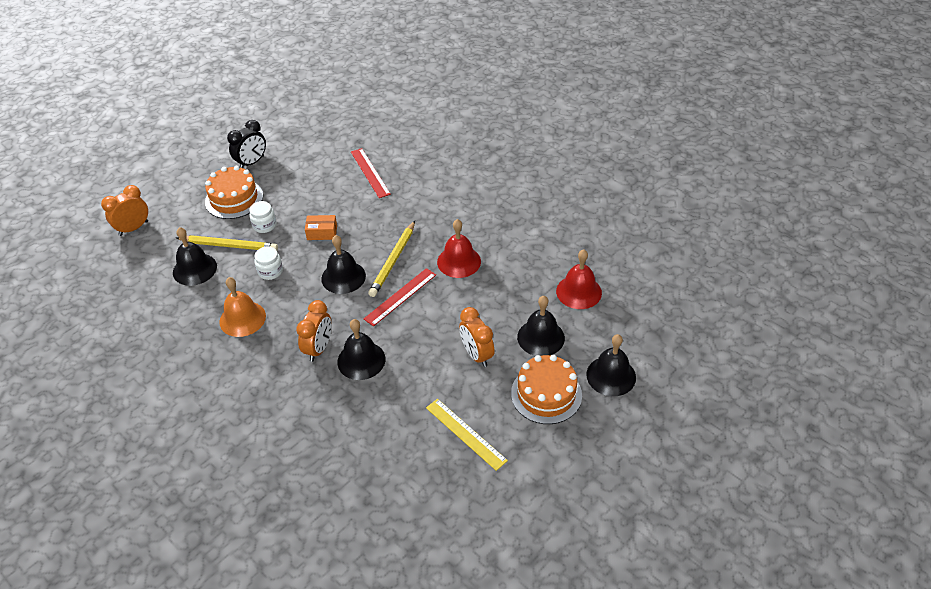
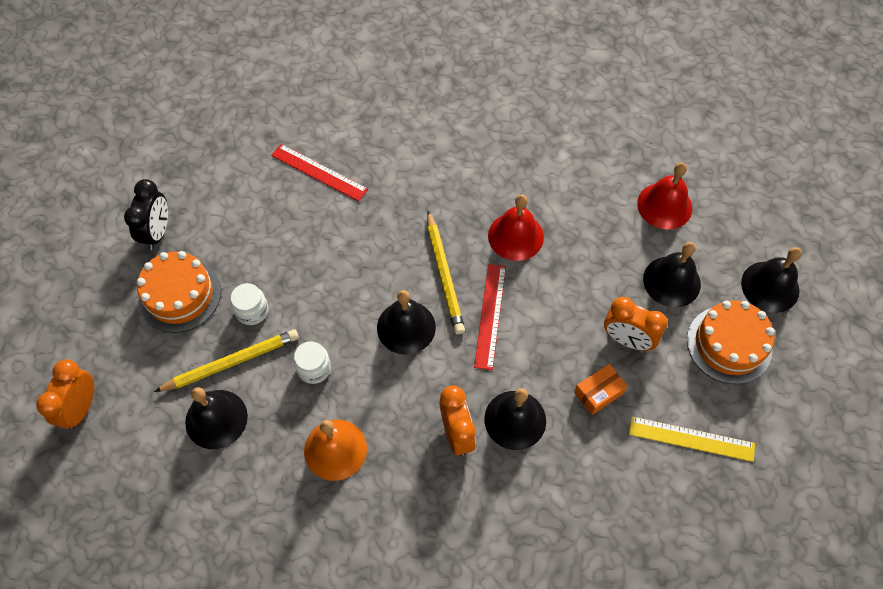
camera: 35 degrees left, 15 degrees up
(322, 233) = (331, 283): orange box -> orange box (598, 393)

